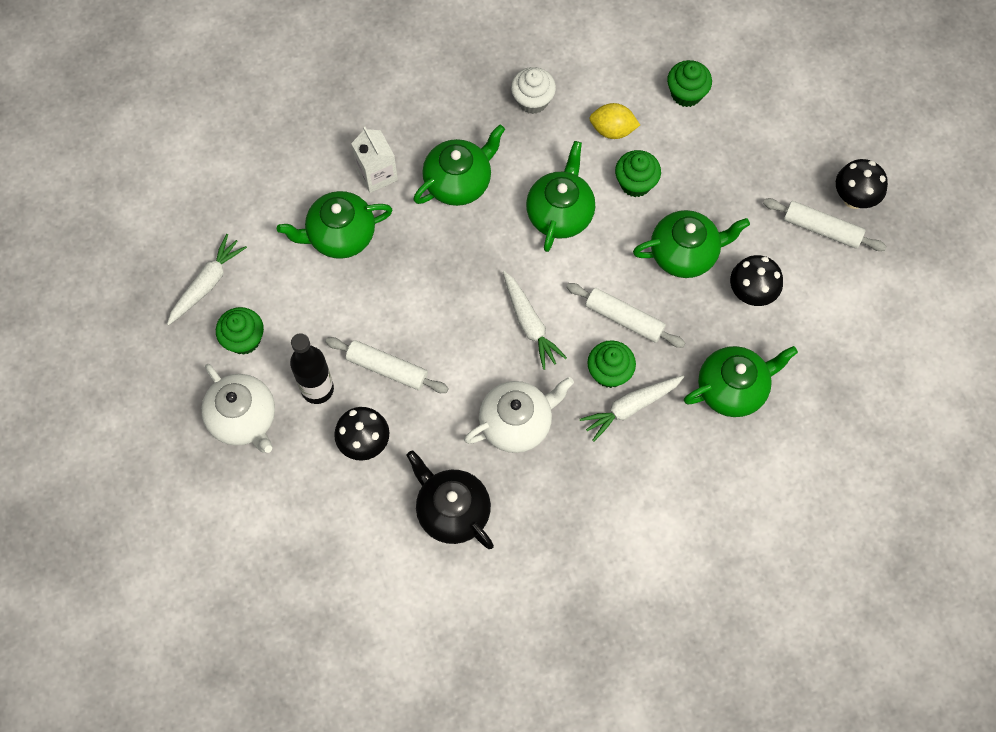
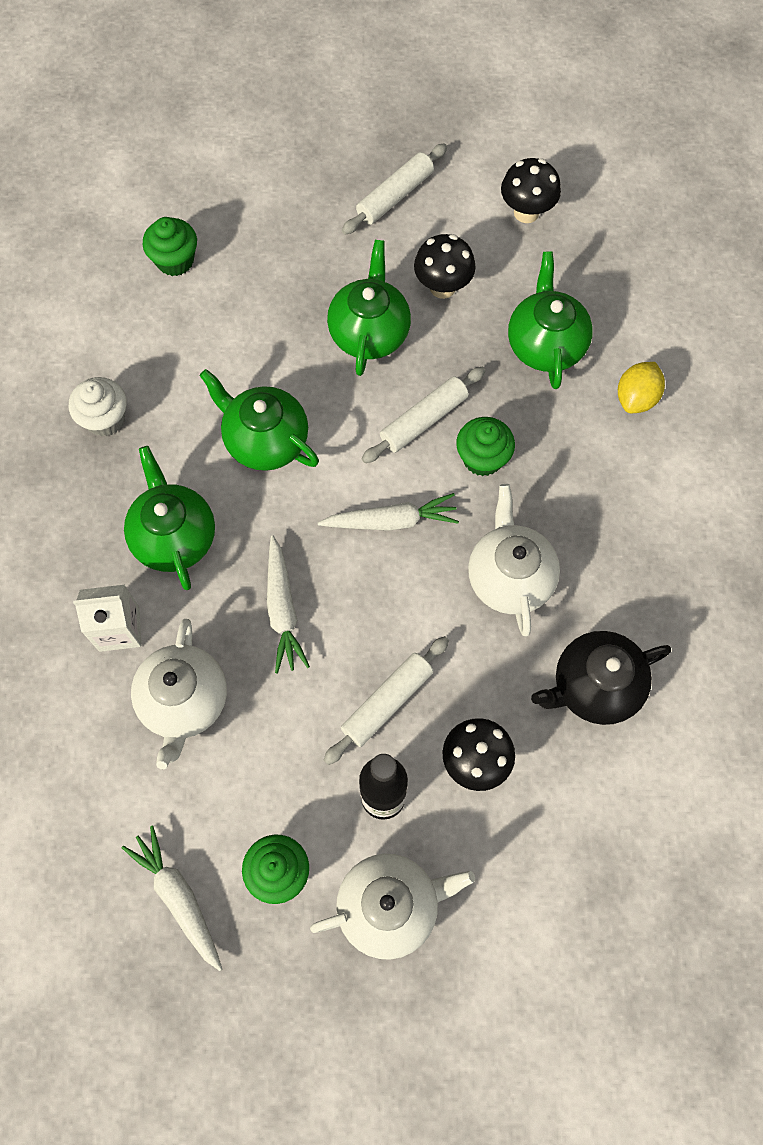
camera: 70 degrees left, 0 degrees up
(340, 235) = (184, 702): green teapot -> white teapot
(612, 130) = (184, 349): yellow lemon -> yellow lemon (636, 398)
(631, 407) = (532, 451): white carrot -> white carrot (283, 610)
(635, 183) = (262, 350): green cupcake -> none
(854, 198) = (372, 155): black mushroom -> black mushroom (526, 212)

